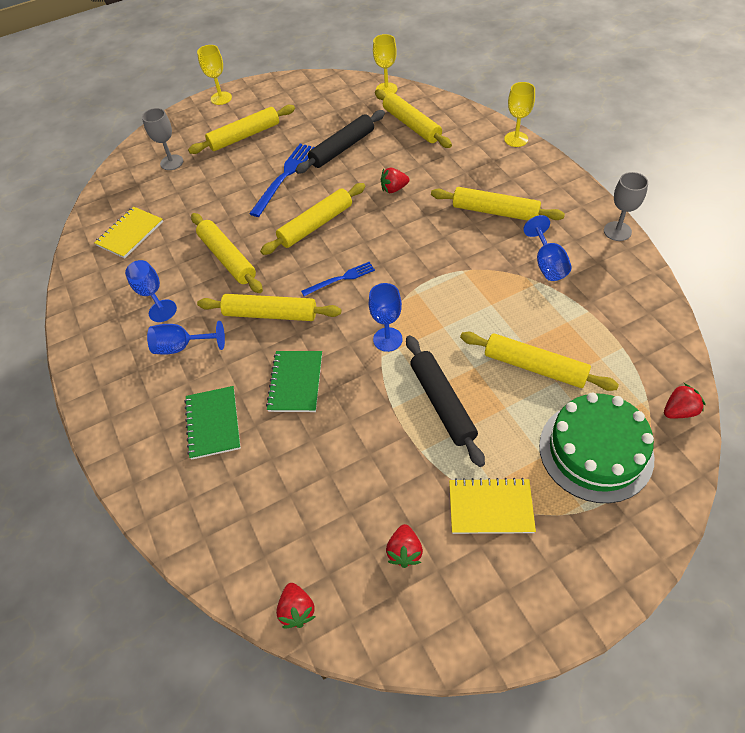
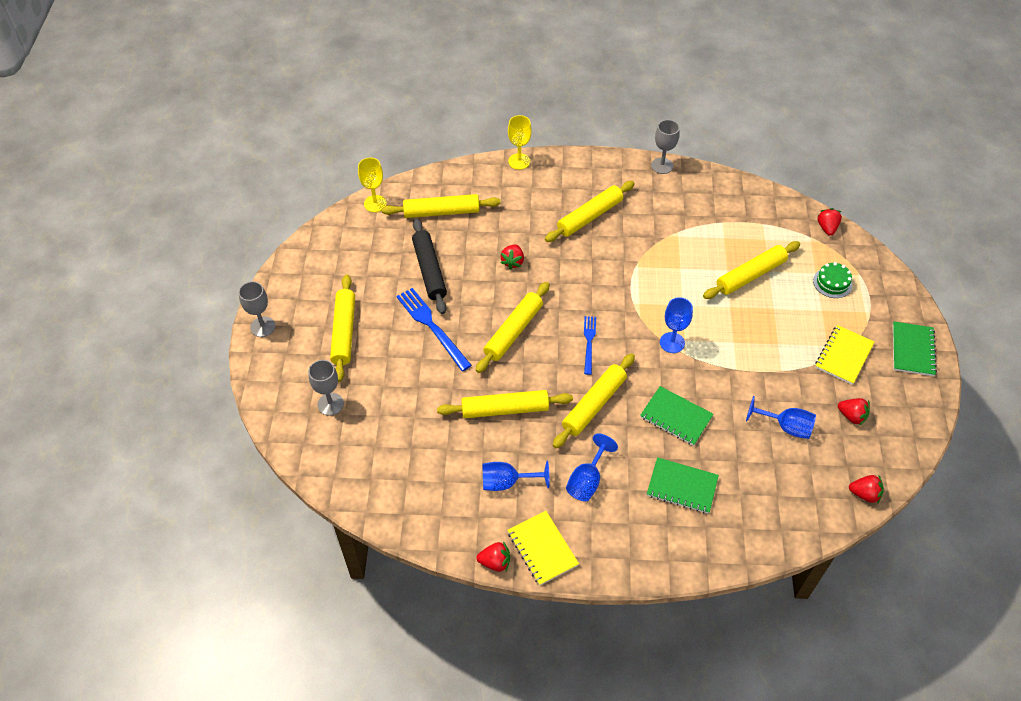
camera: 65 degrees left, 0 degrees up
(67, 323) = (495, 562): none -> red strawberry
(130, 234) = (410, 473): yellow notebook -> yellow notebook (542, 548)
(221, 98) = (263, 327): yellow goblet -> grey goblet
(315, 225) = (513, 331): yellow rolling pin -> yellow rolling pin turned 45 degrees clockwise
(442, 403) = (749, 340): black rolling pin -> none
(547, 264) = (664, 218): blue goblet -> blue goblet (786, 427)
(562, 586) = (912, 350): none -> green notebook
(595, 451) = (832, 283): green cake -> green cake, size x0.48

